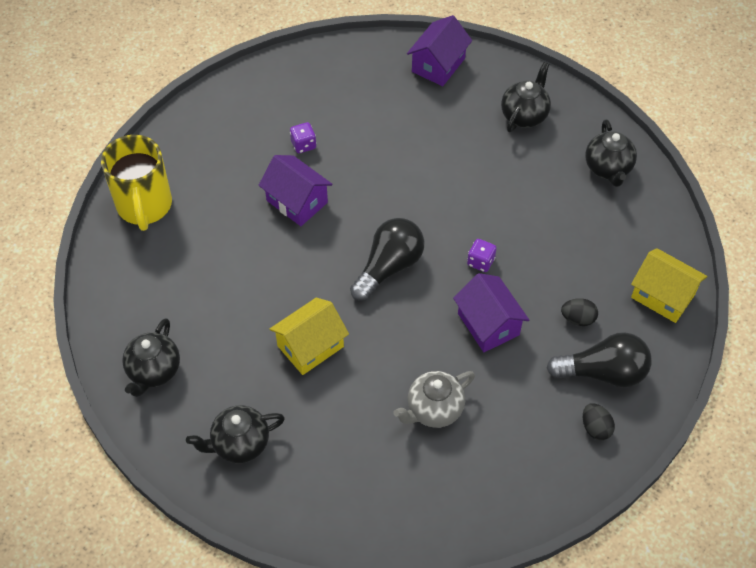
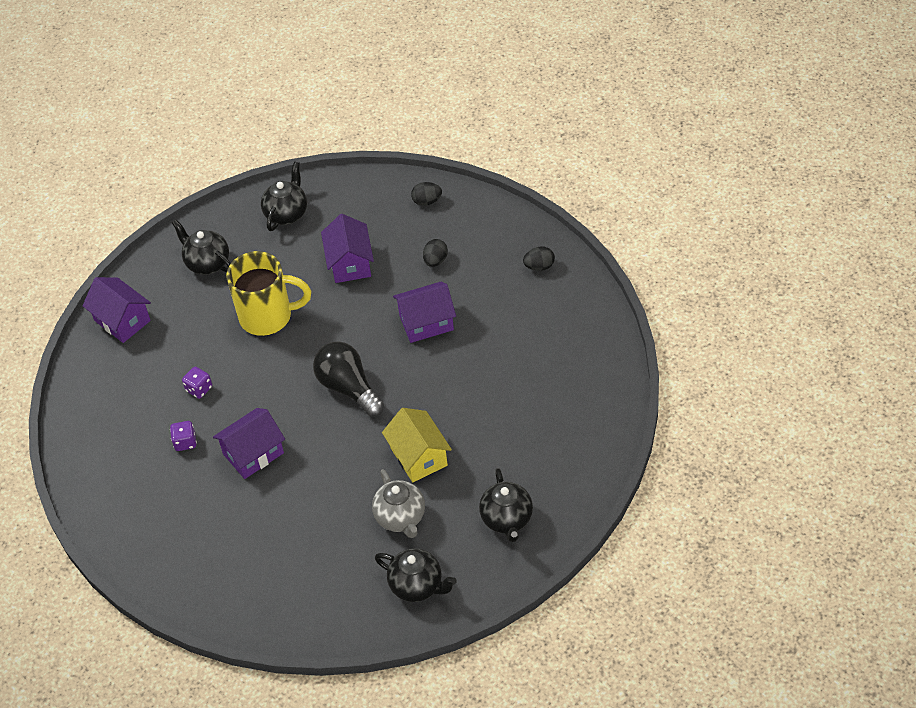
camera: 75 degrees left, 5 degrees down
(144, 206) = (220, 587): yellow mug -> yellow mug (268, 316)
(434, 409) = (501, 372): grey teapot -> grey teapot (401, 517)
(480, 262) = (361, 319): purple dice -> purple dice (199, 389)
(554, 238) = (350, 263): none -> purple house
(603, 372) = (490, 252): black light bulb -> none
(608, 168) = (287, 213): black teapot -> black teapot turned 75 degrees counterclockwise
(663, 296) = (427, 201): yellow house -> black egg

